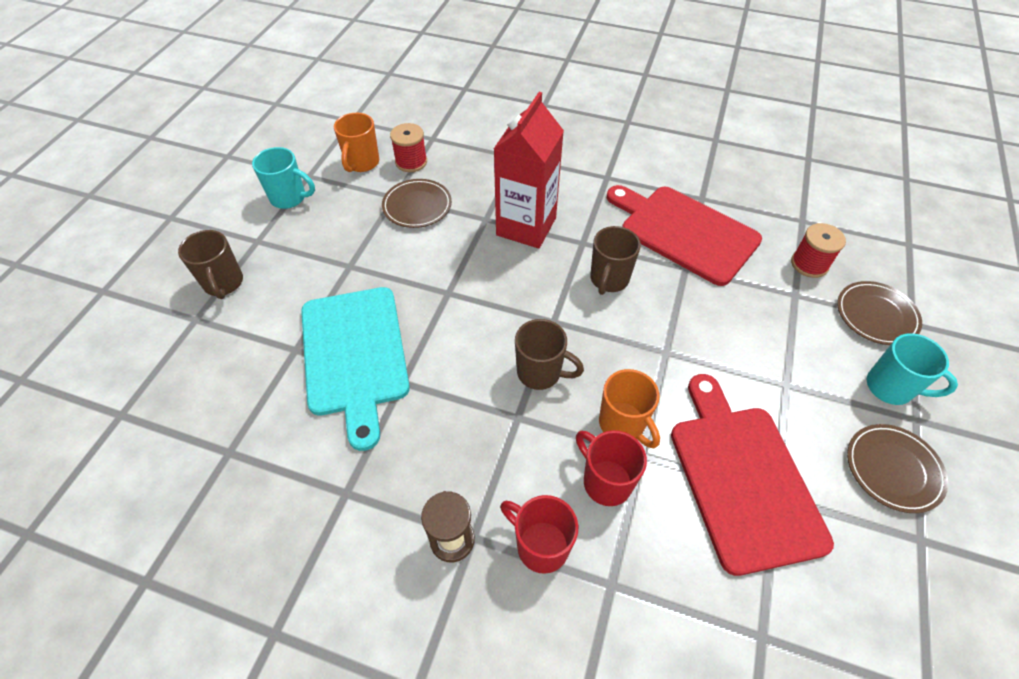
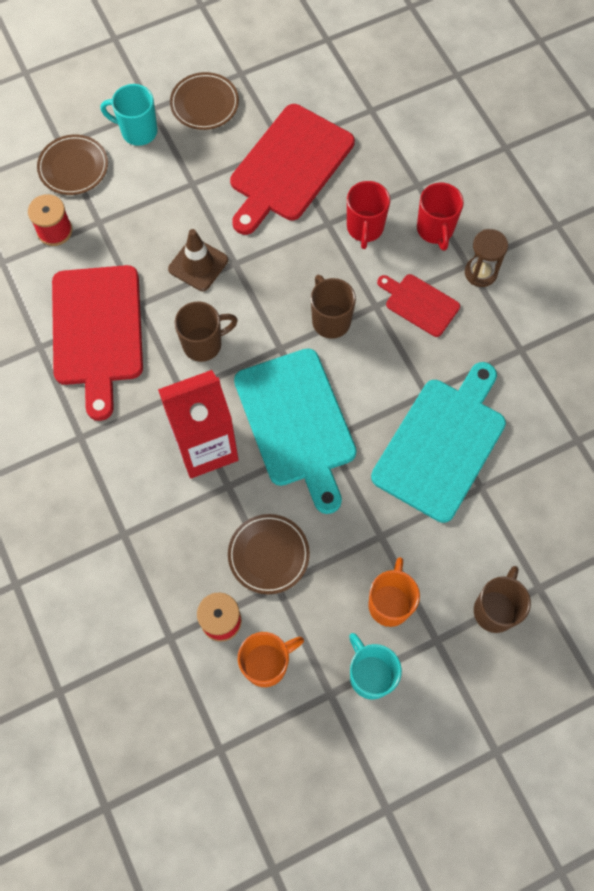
camera: 135 degrees left, 15 degrees up
(481, 453) = (419, 304): none -> red cutting board
(482, 284) = (297, 423): none -> turquoise cutting board
(623, 424) = (318, 247): orange mug -> orange mug (390, 603)
(689, 327) = (198, 264): none -> brown traffic cone
(890, 387) = (138, 131): turquoise mug -> turquoise mug turned 60 degrees counterclockwise

